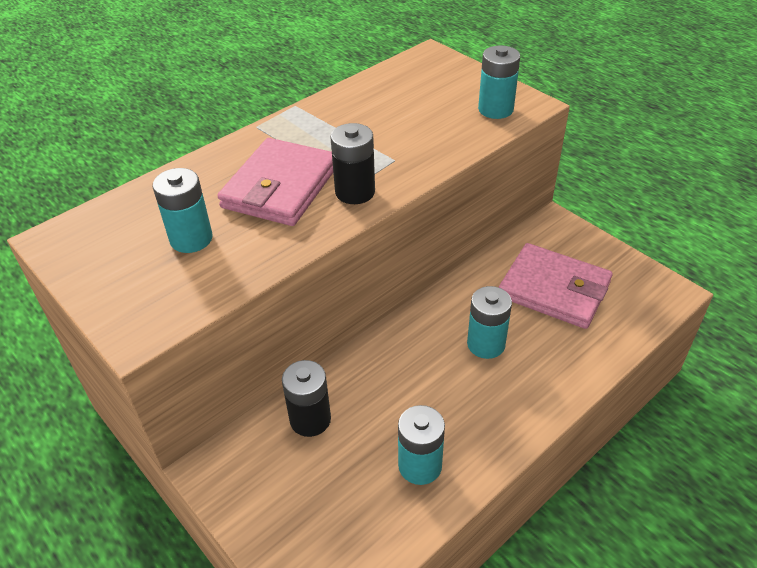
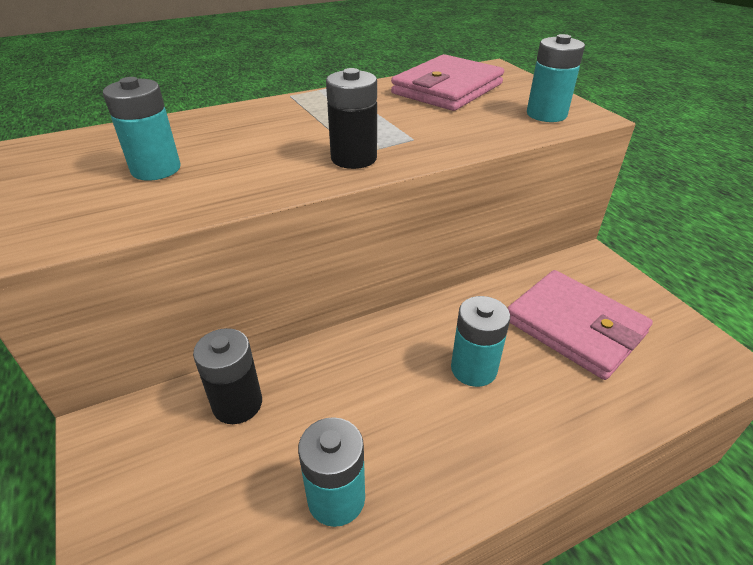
camera: 15 degrees right, 5 degrees down
(280, 187) = (279, 142): pink wallet -> pink wallet (447, 89)

